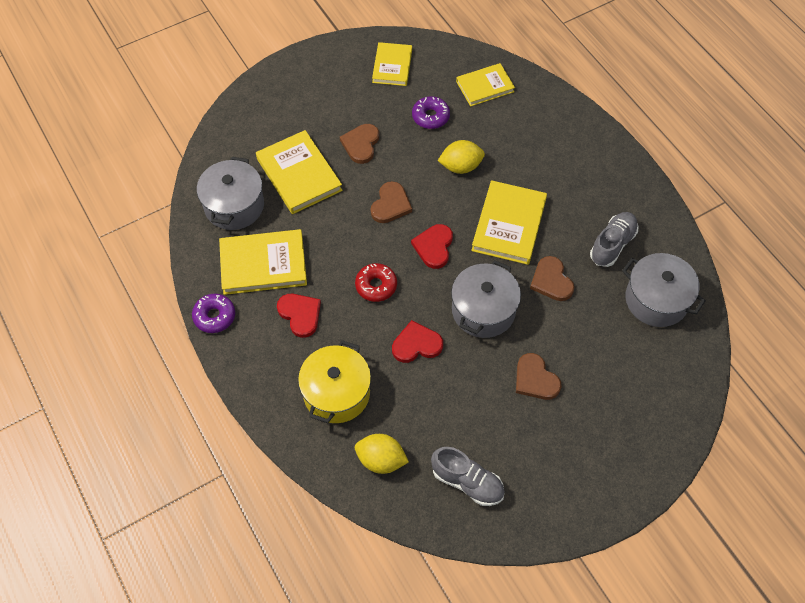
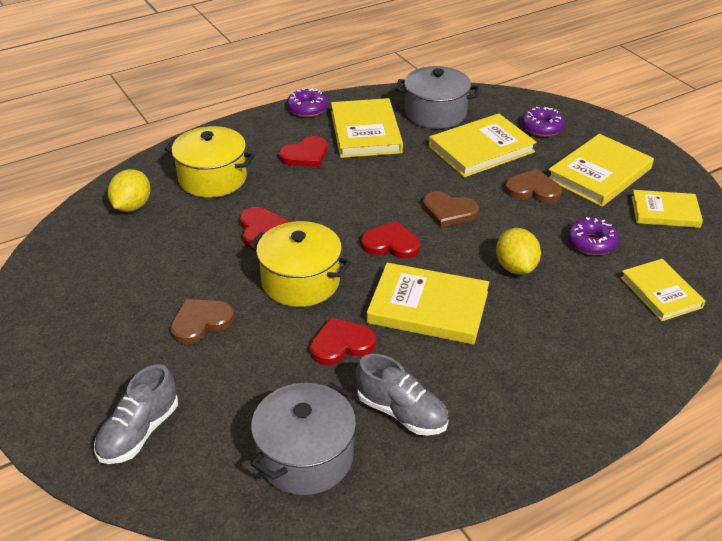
camera: 90 degrees right, 20 degrees down
(267, 127) = (542, 128): none -> purple donut
(340, 98) = (599, 174): none -> yellow book
(376, 286) = (338, 202): red donut -> none
(467, 482) = (88, 264): grey shoe -> grey shoe (139, 432)
(483, 310) = (301, 281): grey pot -> yellow pot
(551, 281) = (341, 344): brown heart -> red heart

